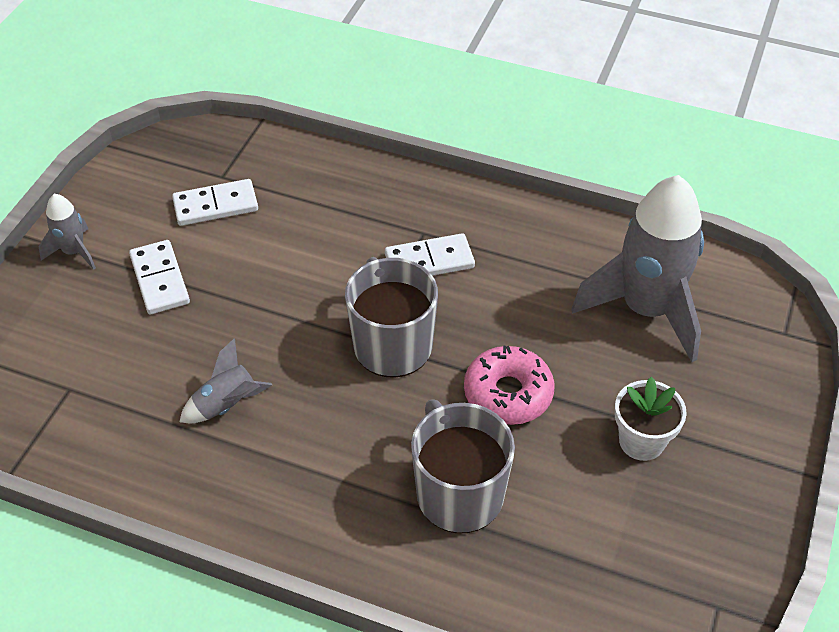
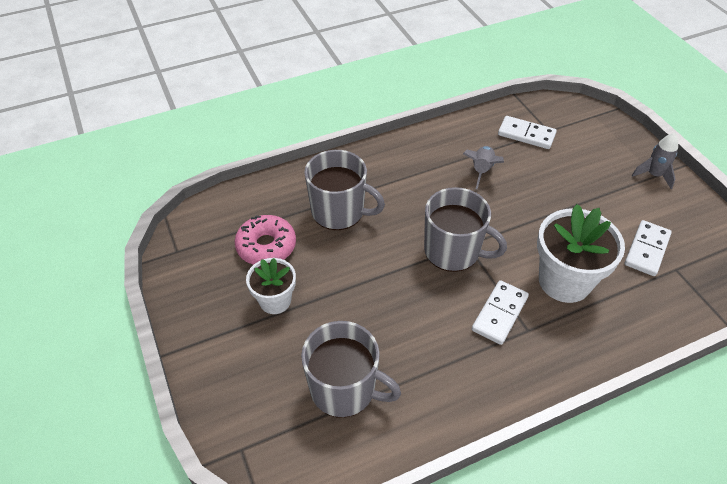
camera: 135 degrees right, 0 degrees up
(160, 280) = (598, 194): white domino -> white domino (526, 134)
(331, 240) = (564, 281): none -> white flower pot
(508, 393) = (368, 272): pink donut -> pink donut (266, 246)
(646, 310) = (344, 389): grey rocket -> grey mug

